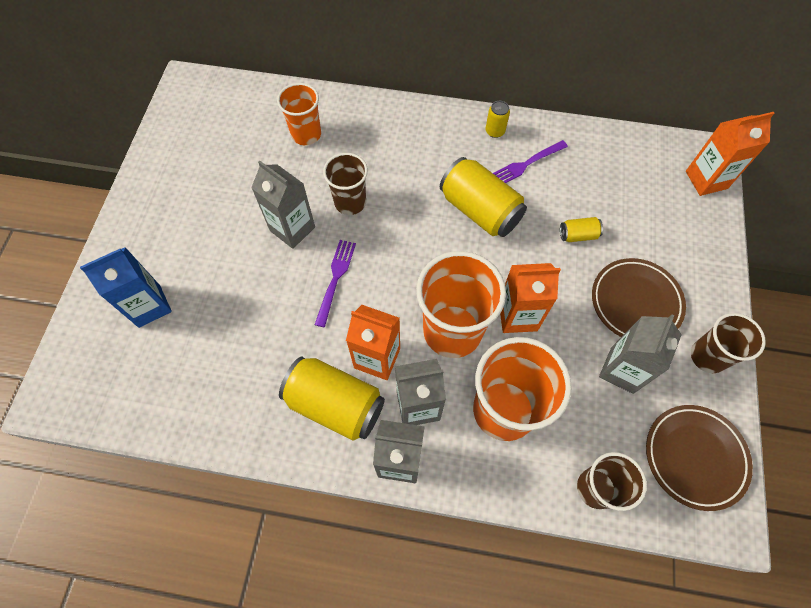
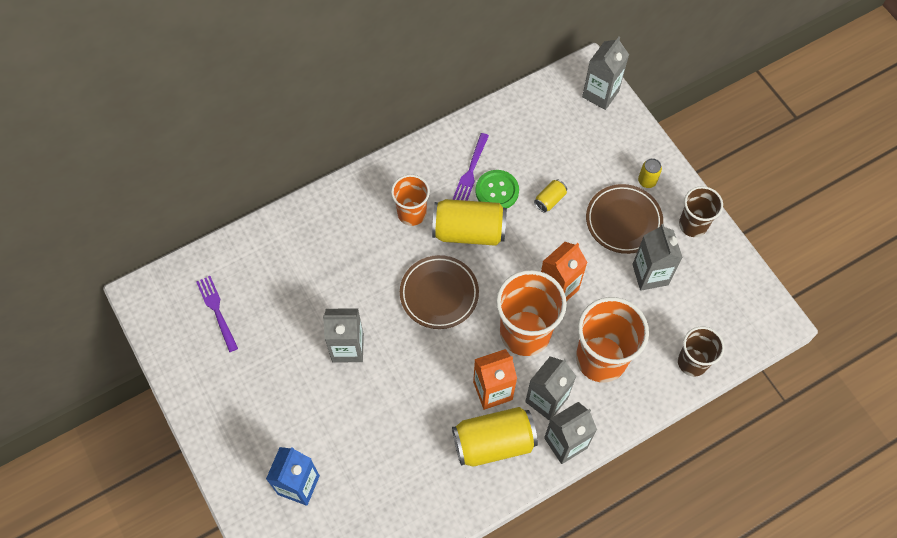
camera: 40 degrees left, 0 degrees up
(306, 134) = (286, 267): orange cup -> orange cup (412, 213)
(335, 279) = (414, 359): purple fork -> purple fork (217, 311)
(350, 202) = (371, 295): brown cup -> none
(495, 131) = (426, 160): yellow can -> yellow can (647, 181)
(535, 195) = (497, 191): none -> green button
(694, 457) = (732, 297): brown plate -> brown plate (439, 294)
(706, 180) = (600, 94): orange carton -> grey carton

